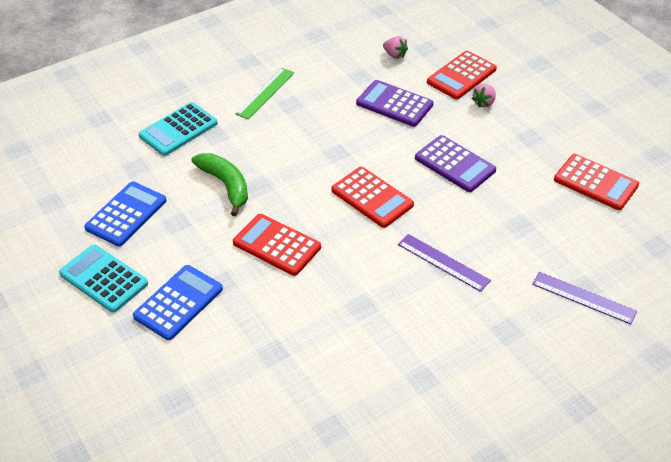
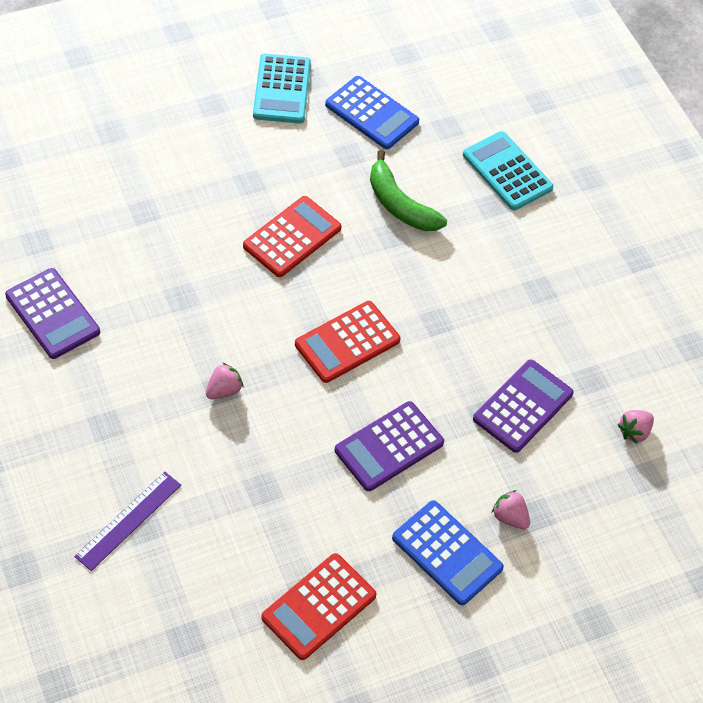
camera: 95 degrees right, 10 degrees up
(104, 279) = (282, 89): turquoise calculator -> turquoise calculator turned 135 degrees clockwise
(178, 303) = (232, 144): blue calculator -> blue calculator (447, 553)
(226, 185) = (399, 204): green banana -> green banana turned 75 degrees clockwise
(265, 93) = (566, 267): green ruler -> none
(409, 395) = (52, 314): none -> purple calculator
(443, 262) = (224, 390): purple ruler -> pink strawberry
(461, 76) = (575, 505): red calculator -> none

